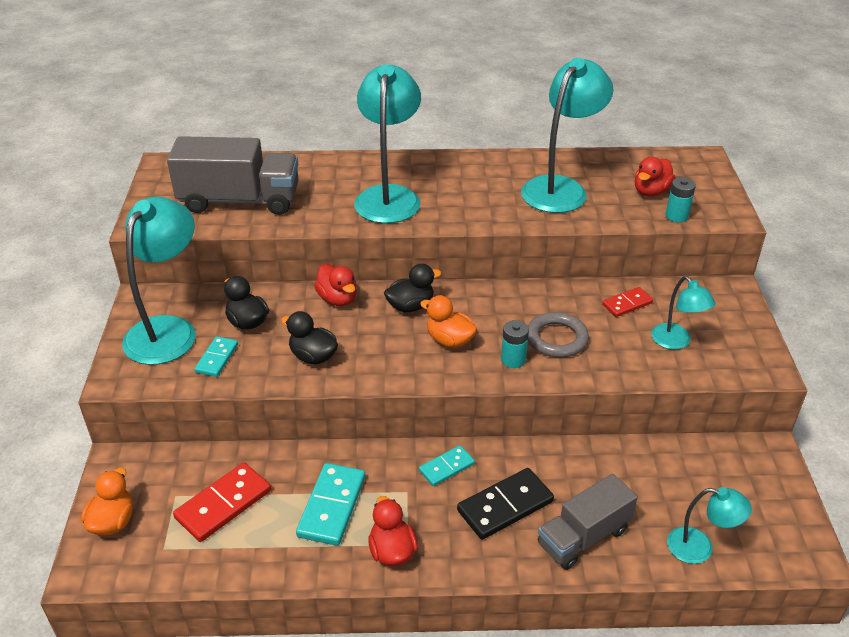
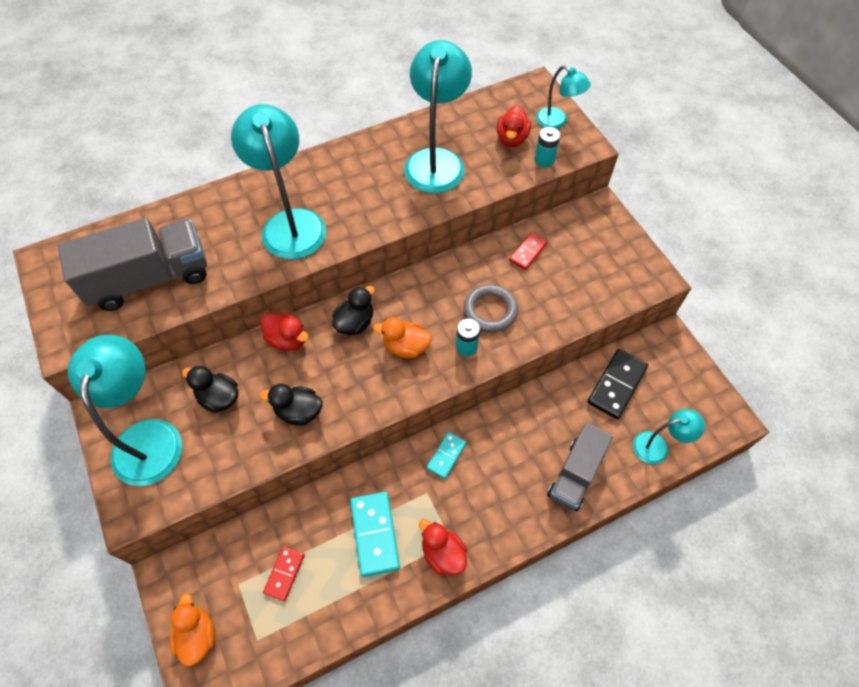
camera: 25 degrees left, 20 degrees up
(217, 358) = (213, 450): turquoise domino -> none
(223, 504) = (284, 573): red domino -> red domino, size x0.60
(505, 506) = (507, 472): black domino -> black domino (617, 385)
(676, 342) = (581, 278): turquoise lamp -> turquoise lamp (557, 121)

